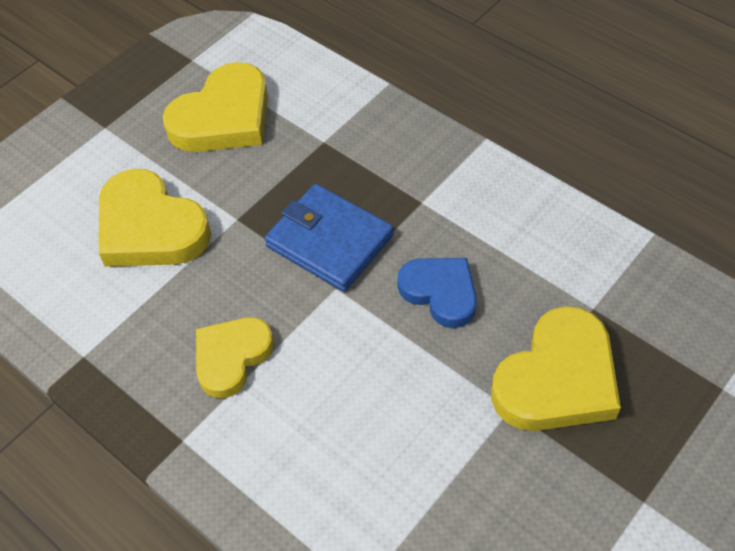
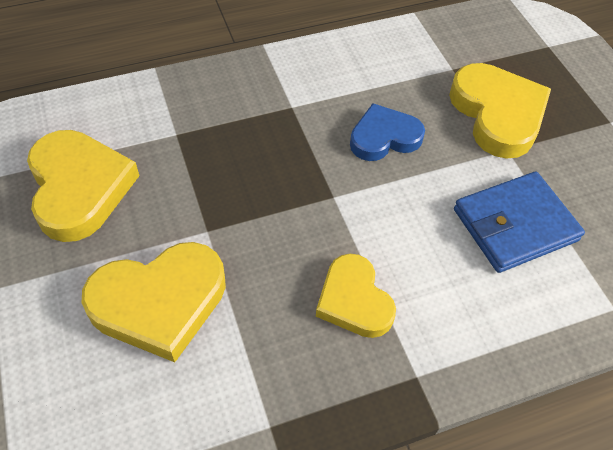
camera: 65 degrees left, 0 degrees up
(329, 241) = (284, 179): blue wallet -> blue wallet (515, 225)

